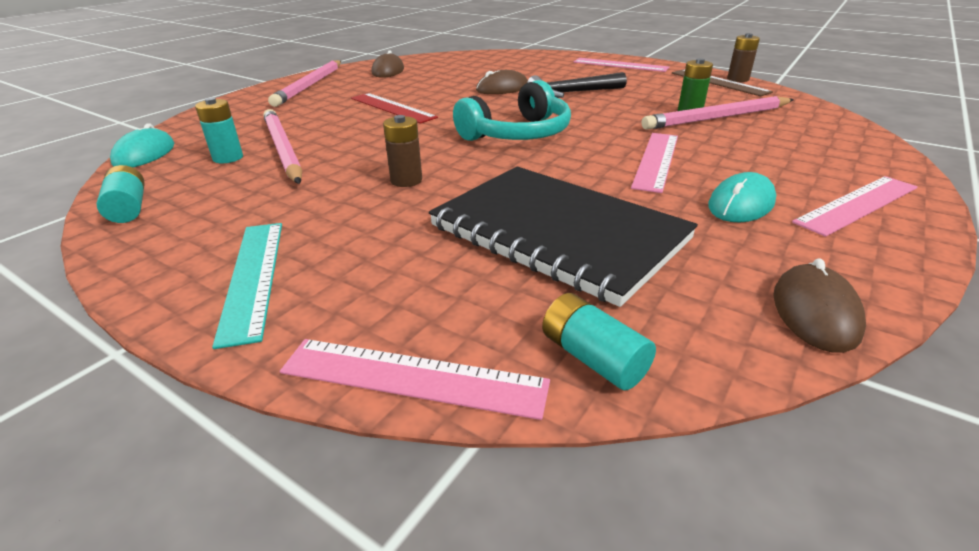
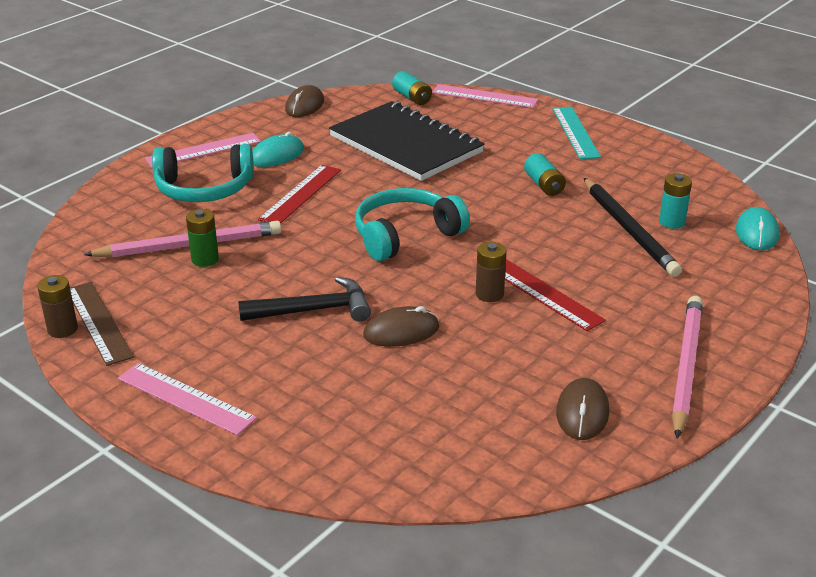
camera: 175 degrees left, 0 degrees up
(129, 208) = (698, 177): turquoise battery -> turquoise battery (544, 185)
(282, 149) = (629, 229): pink pencil -> black pencil
(406, 180) = (505, 188): brown battery -> brown battery (489, 294)
(656, 160) = (301, 194): pink ruler -> red ruler
(776, 159) = (204, 189): none -> turquoise headphones

